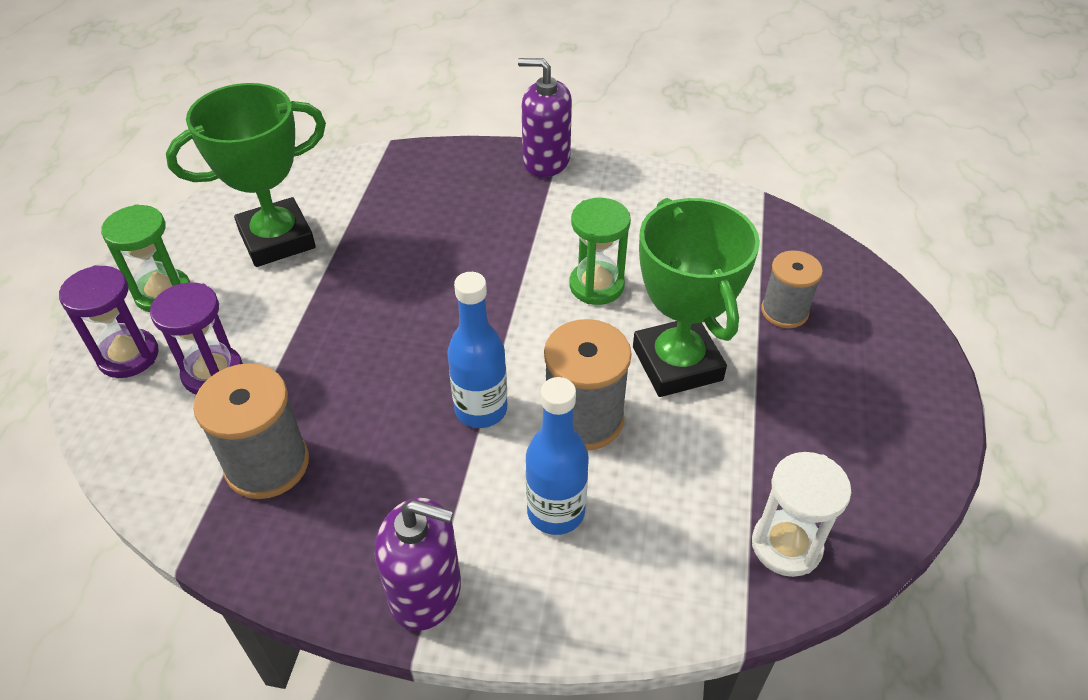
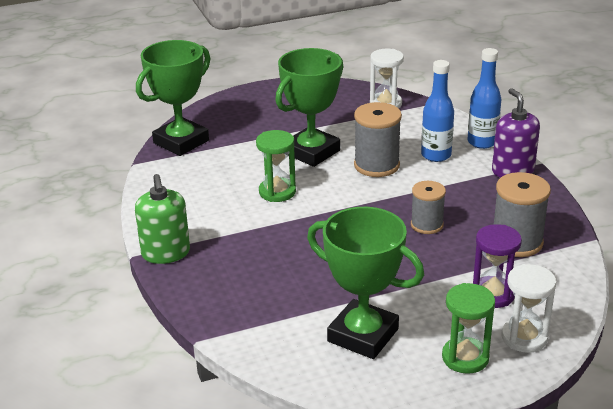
camera: 120 degrees left, 15 degrees down
(128, 356) = (524, 337): purple hourglass -> white hourglass
(481, 409) = (406, 194): blue bottle -> blue bottle (482, 142)
(546, 161) = (166, 253): purple soap dispenser -> green soap dispenser
(784, 311) = (241, 134): grey spool -> grey spool (427, 225)
(798, 246) = (181, 142): none -> green trophy

